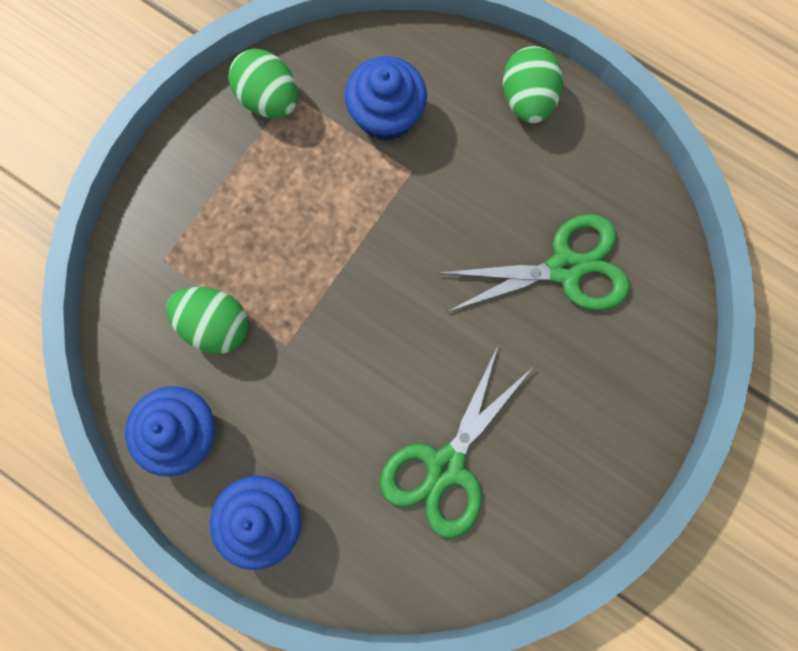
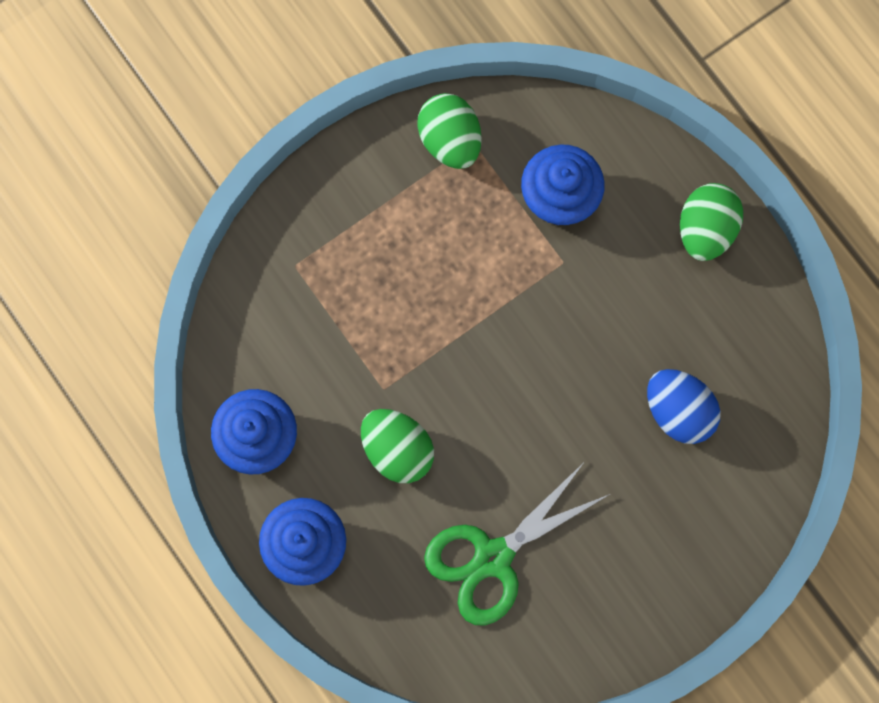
camera: 20 degrees right, 0 degrees up
(215, 325) = (323, 346): green egg -> green egg (397, 449)
(565, 268) = (678, 410): green scissors -> blue egg

